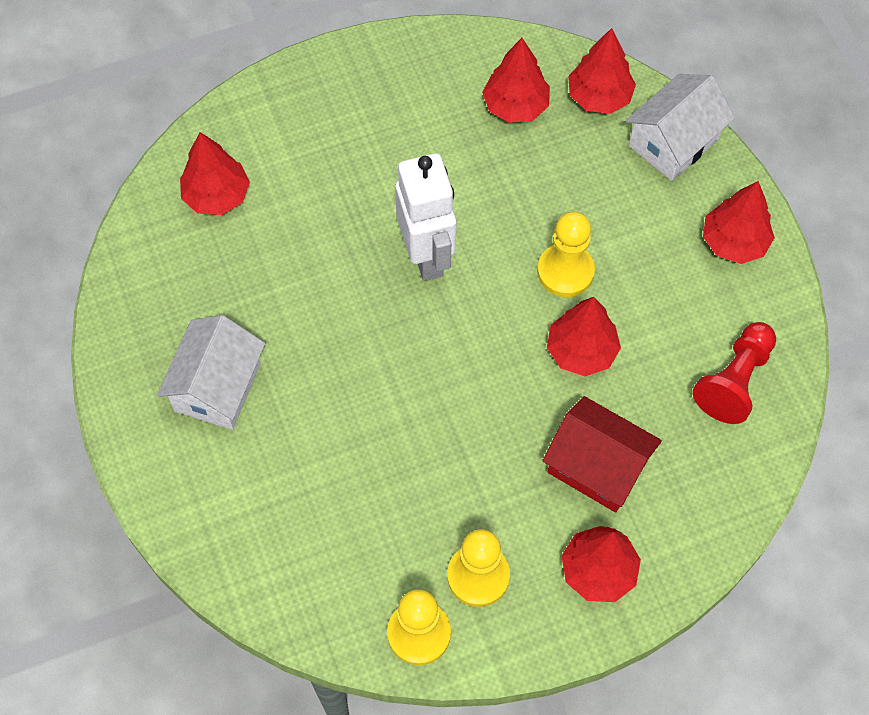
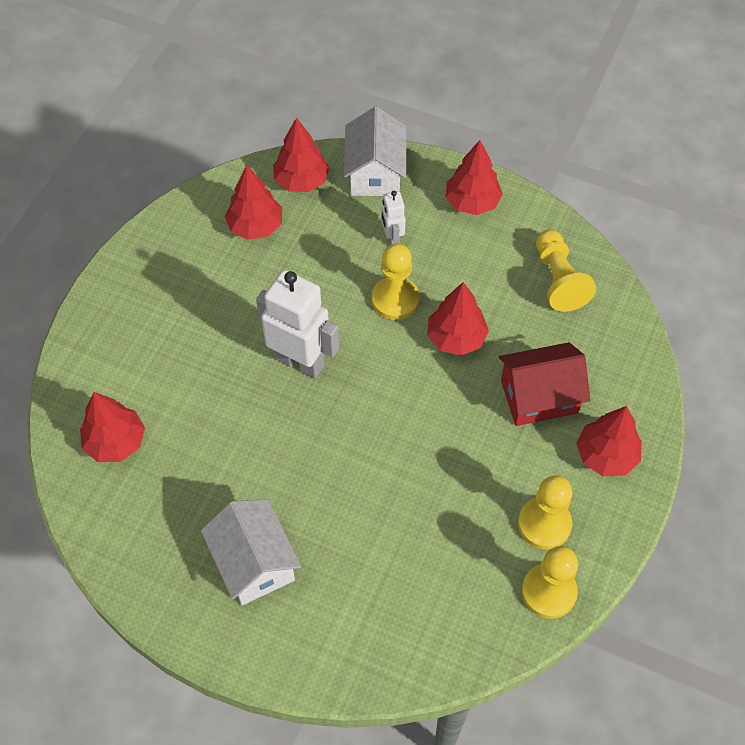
camera: 45 degrees left, 5 degrees down
(623, 215) = (392, 238): none -> white robot
(734, 381) = (558, 280): red pawn -> yellow pawn

